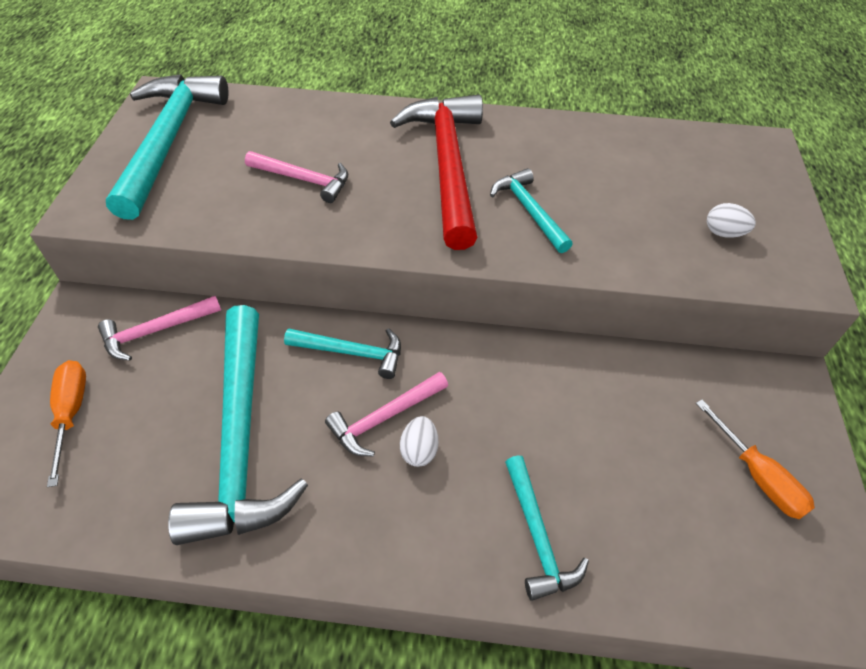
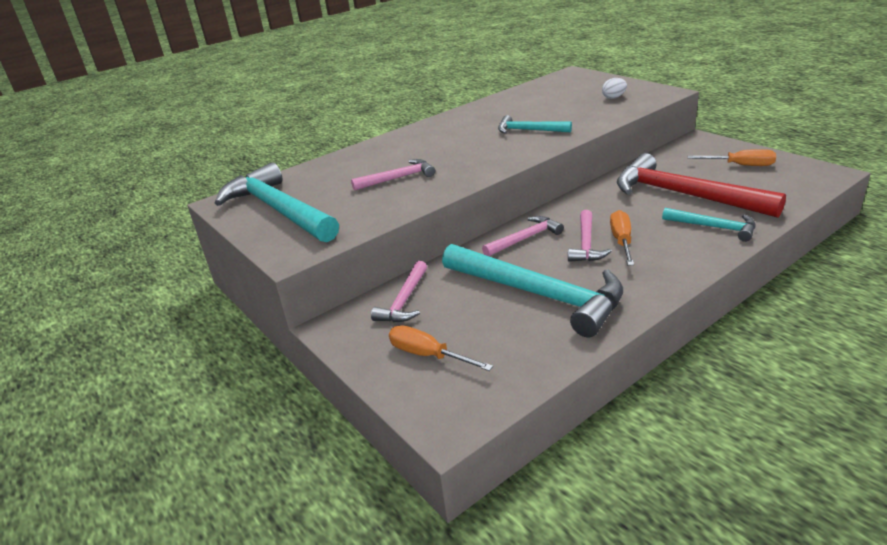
camera: 40 degrees left, 20 degrees down
(352, 352) = (525, 238): turquoise hammer -> pink hammer
(419, 450) = (621, 241): white egg -> orange screwdriver
(447, 166) = (459, 139): red hammer -> red hammer (683, 195)

